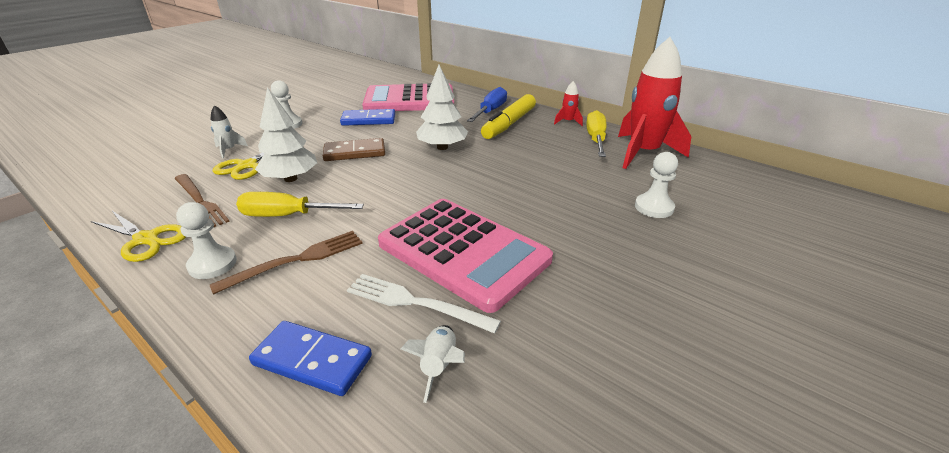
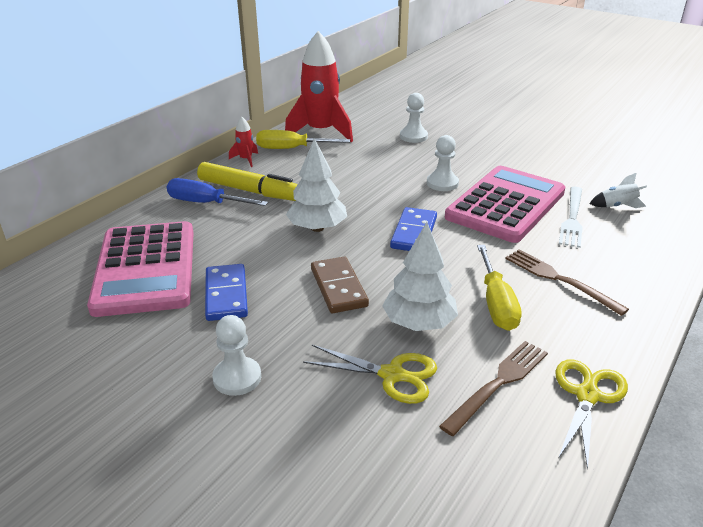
camera: 95 degrees left, 0 degrees up
(212, 264) = (593, 327): white pawn -> white pawn (442, 183)
(229, 150) = (344, 416): white rocket -> none
(312, 360) = (648, 248): blue domino -> blue domino (414, 233)

